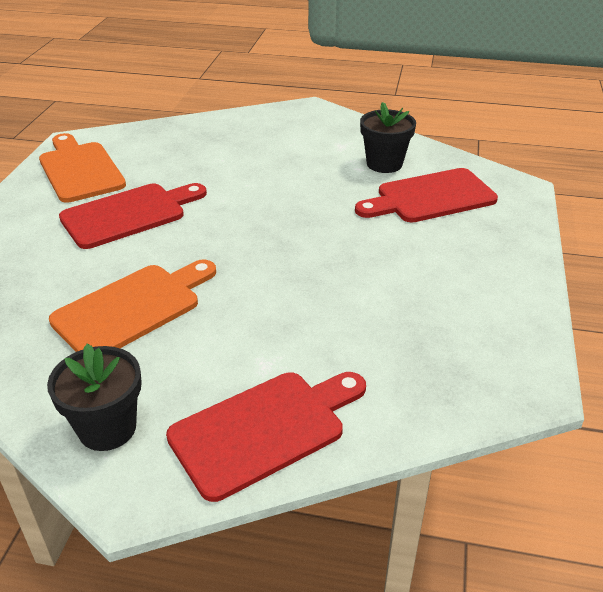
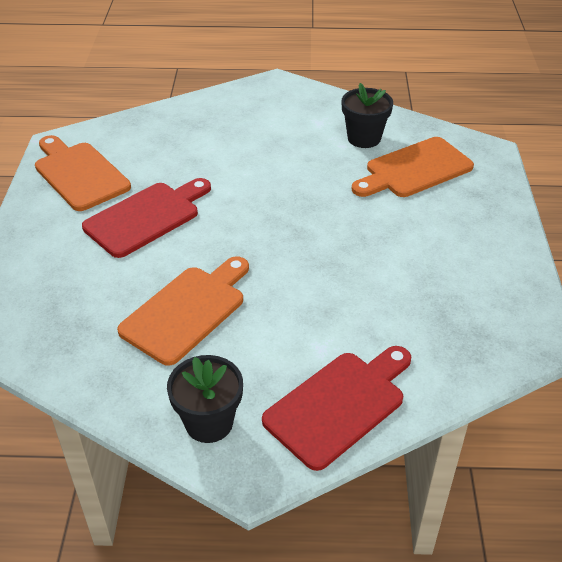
camera: 10 degrees left, 5 degrees up
(431, 197) = (415, 169): red cutting board -> orange cutting board

